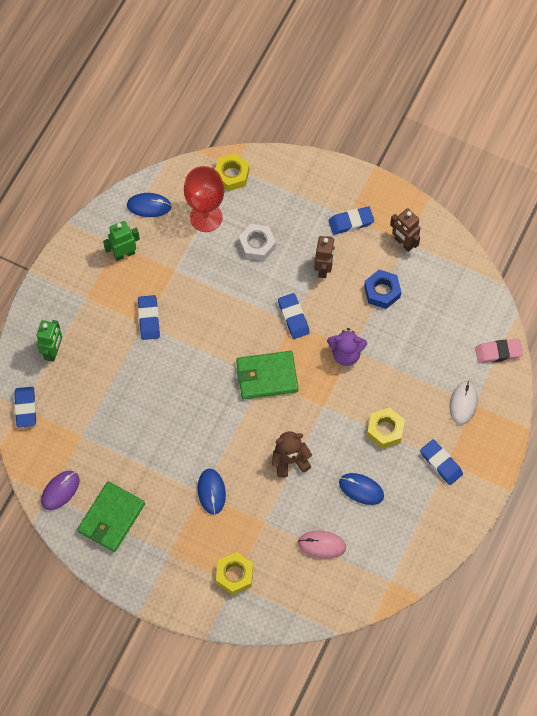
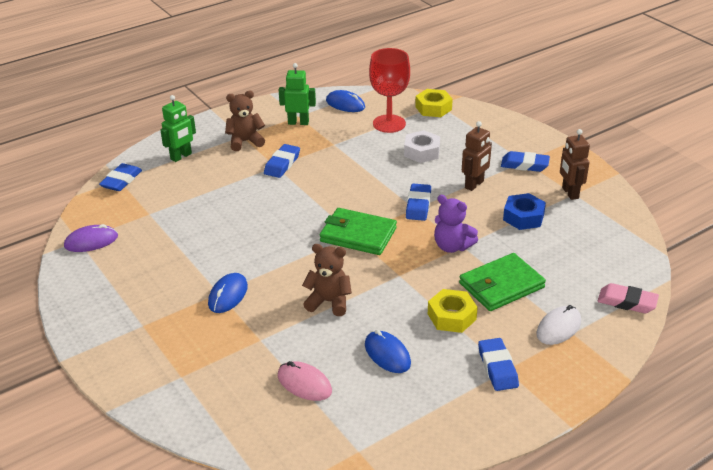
camera: 30 degrees right, 30 degrees down
(95, 304) = (245, 142): none -> brown teddy bear
(111, 518) = (115, 277): green wallet -> green wallet (501, 285)
(234, 575) = (188, 369): yellow nut -> none

